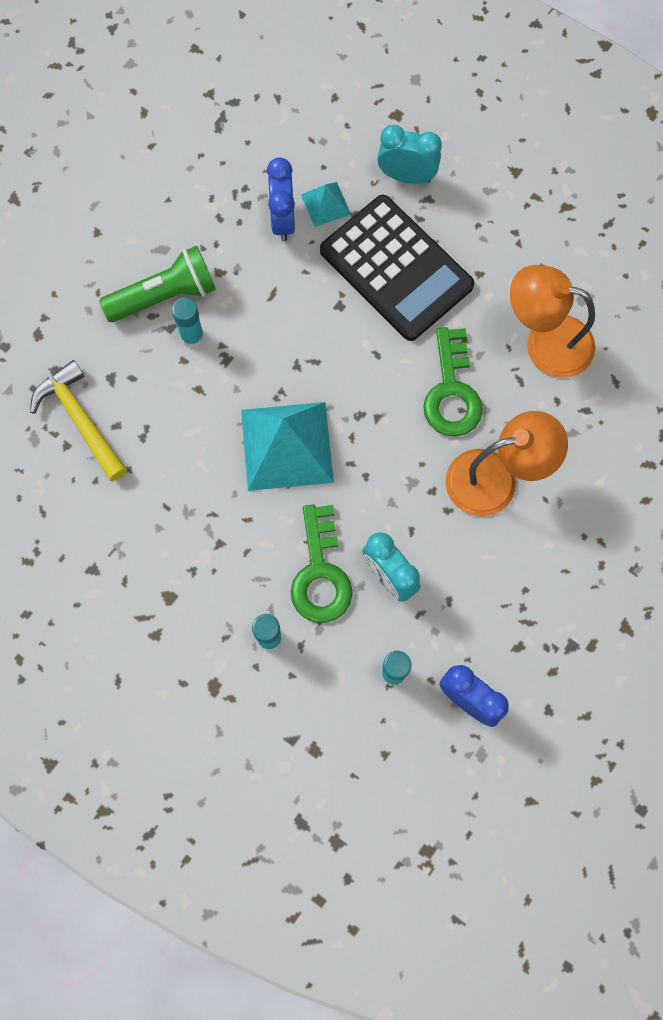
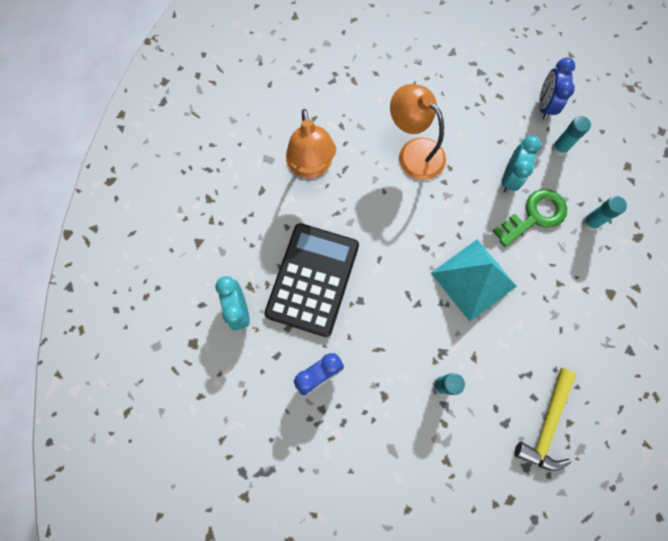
camera: 120 degrees left, 0 degrees up
(165, 296) = (424, 424): green flashlight -> none
(325, 204) = (291, 352): turquoise pyramid -> none
(451, 391) = (376, 202): green key -> none

